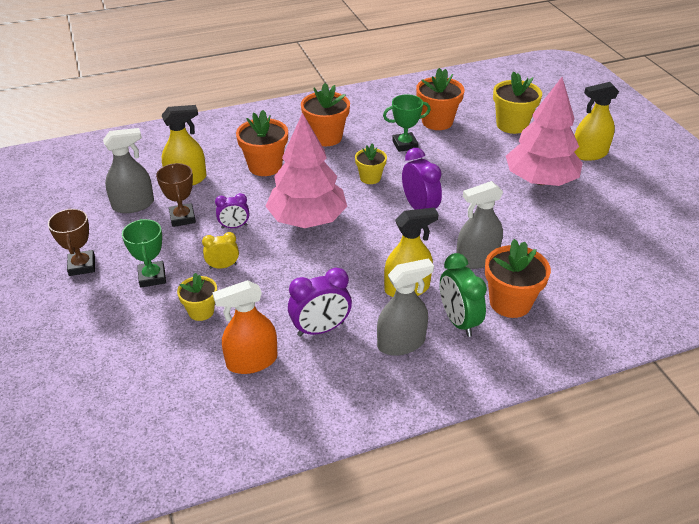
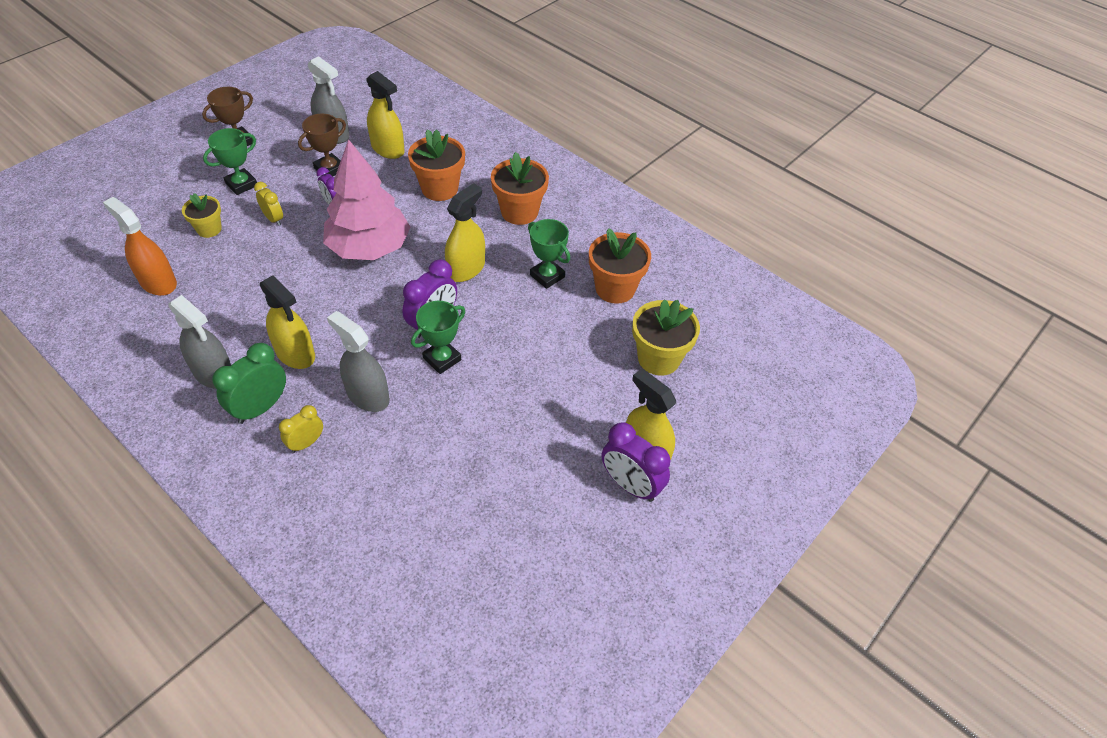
camera: 60 degrees right, 10 degrees up
(320, 329) = (213, 311): purple clock -> purple clock (630, 485)
(370, 178) = (466, 269): yellow flower pot -> yellow spray bottle
(459, 213) = (442, 359): none -> green trophy
(510, 303) = (306, 443): orange flower pot -> yellow clock
(540, 180) = (551, 416): pink tree -> none

